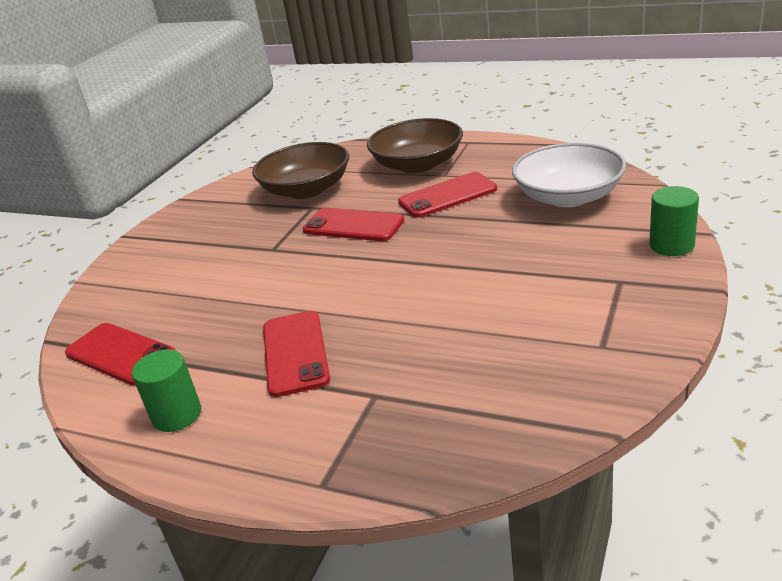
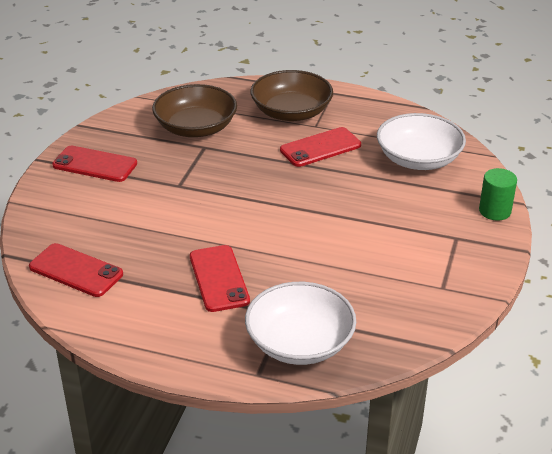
camera: 10 degrees left, 5 degrees up
(177, 415) = (138, 321): green cylinder -> none
(353, 225) = (244, 169): red phone -> red phone (95, 164)
(390, 434) = (300, 342): none -> white bowl

